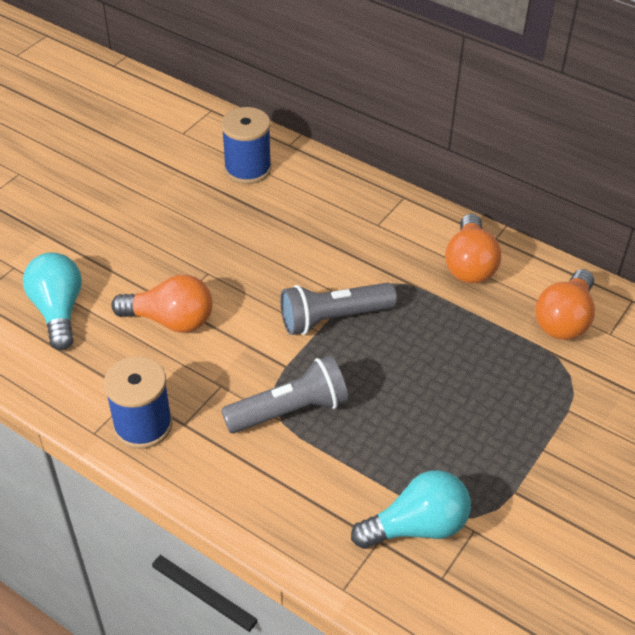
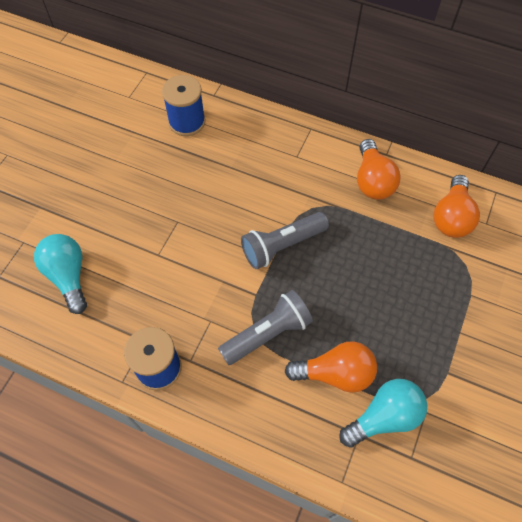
camera: 10 degrees left, 15 degrees up
(171, 320) = (158, 269): orange light bulb -> orange light bulb (335, 373)

